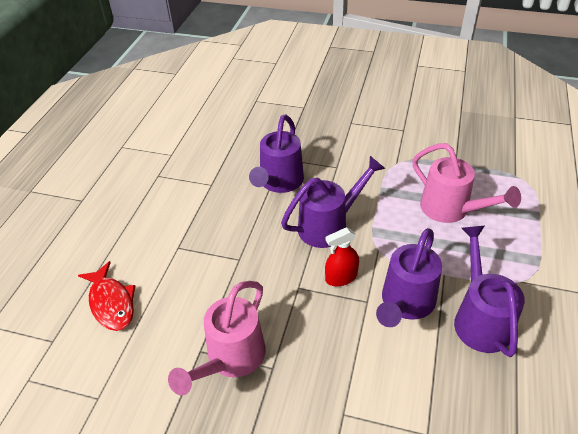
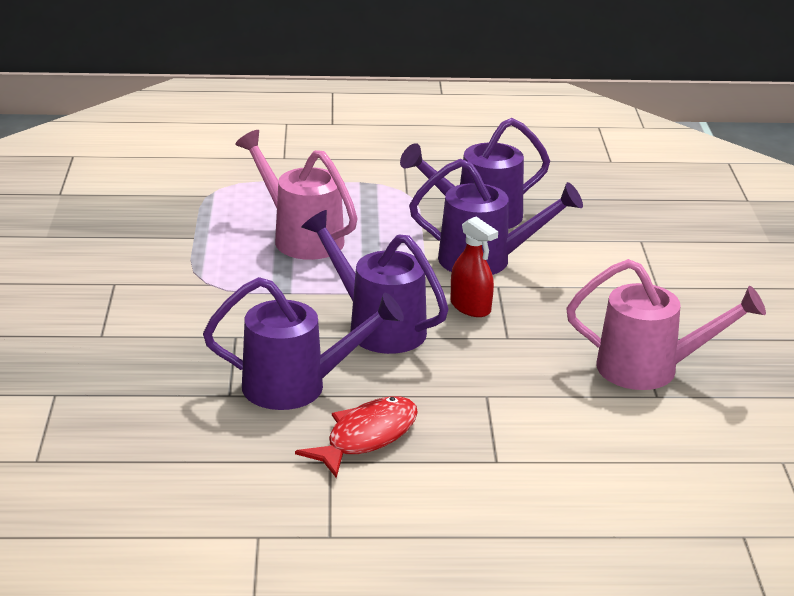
camera: 110 degrees left, 15 degrees down
(111, 303) = (641, 497): red fish -> red fish (366, 437)
(450, 210) = (301, 237): pink watering can -> pink watering can turned 75 degrees counterclockwise

